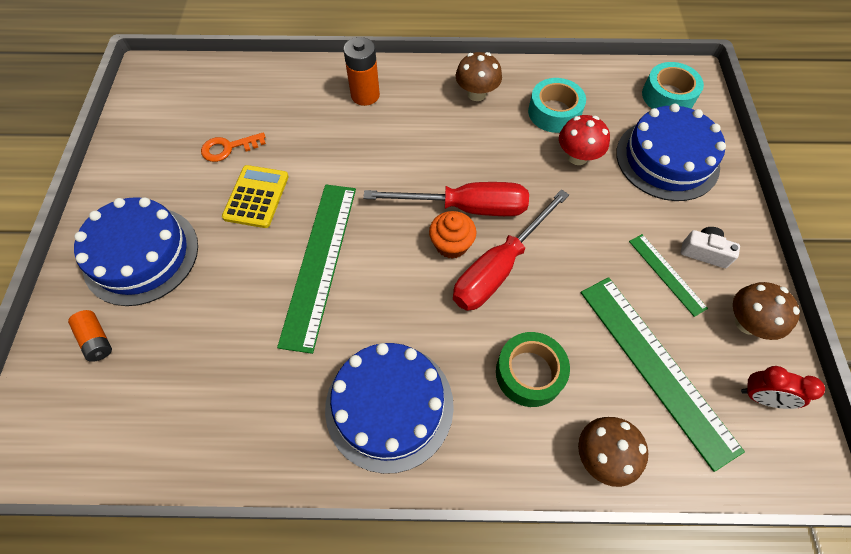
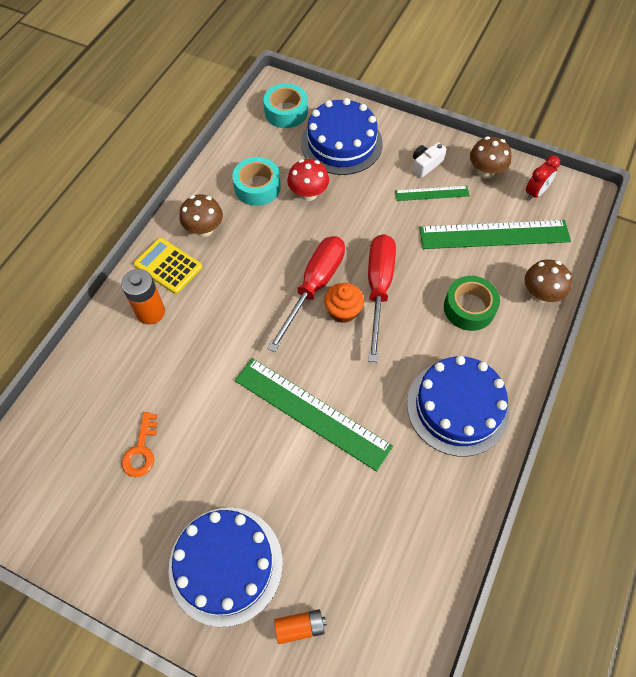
camera: 65 degrees left, 0 degrees up
(256, 197) = (215, 442): yellow calculator -> yellow calculator (168, 266)
(499, 267) = (378, 289): red screwdriver -> red screwdriver turned 150 degrees counterclockwise

